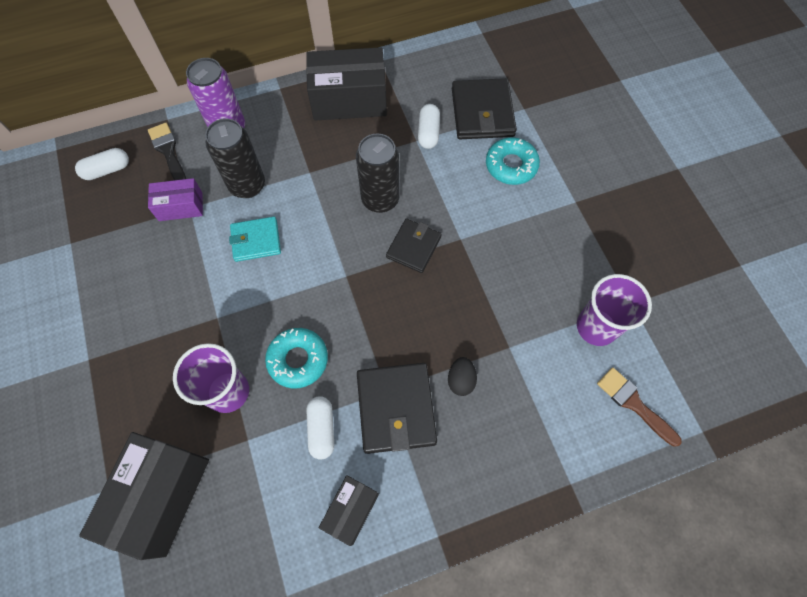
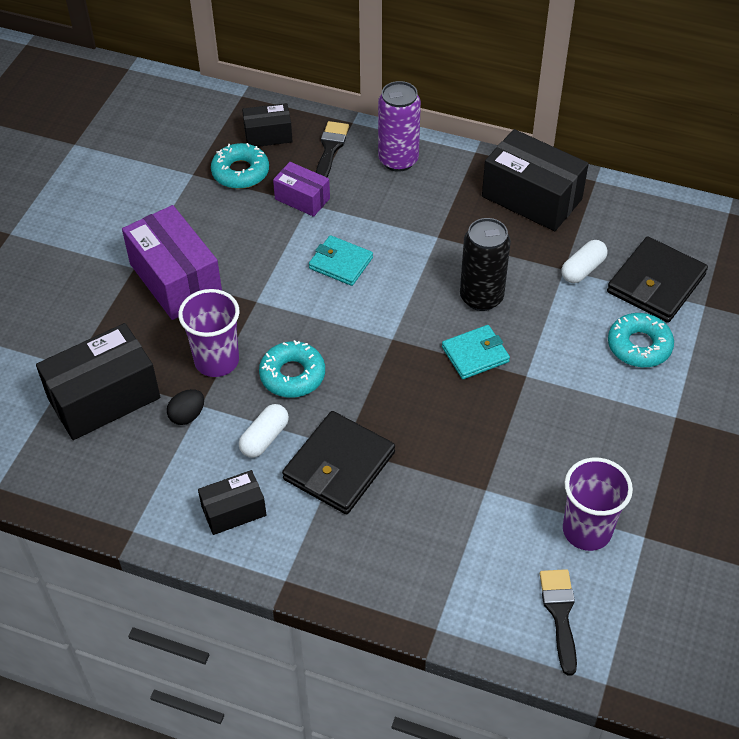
camera: 40 degrees right, 15 degrees down
(107, 170) = (268, 135): white capsule -> black box
(110, 216) = (240, 172): none -> turquoise donut
(133, 345) = (175, 279): none -> purple box
(247, 185) = (373, 215): black can -> none
(413, 247) = (475, 354): black wallet -> turquoise wallet
(461, 380) = (416, 484): black egg -> black egg (187, 415)
(634, 403) = (560, 614): brown brush -> black brush

